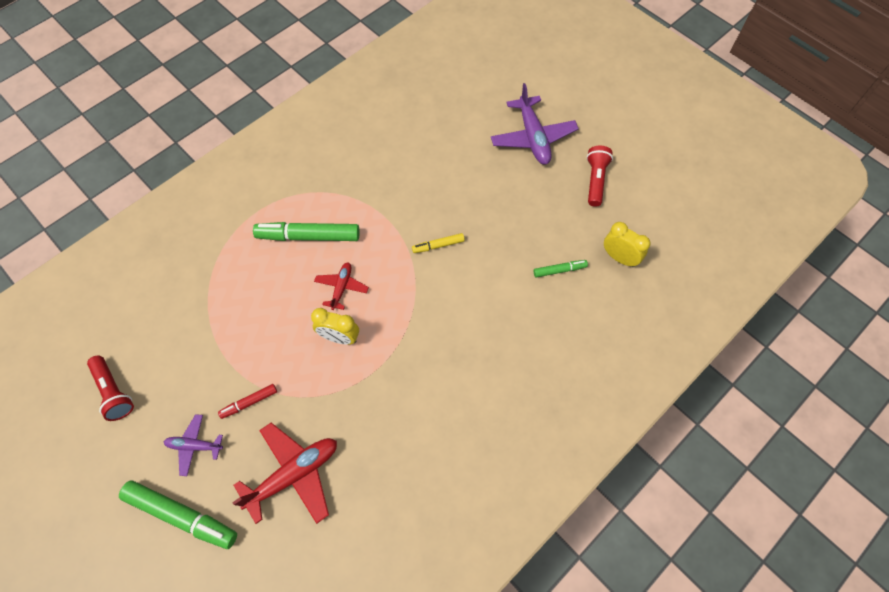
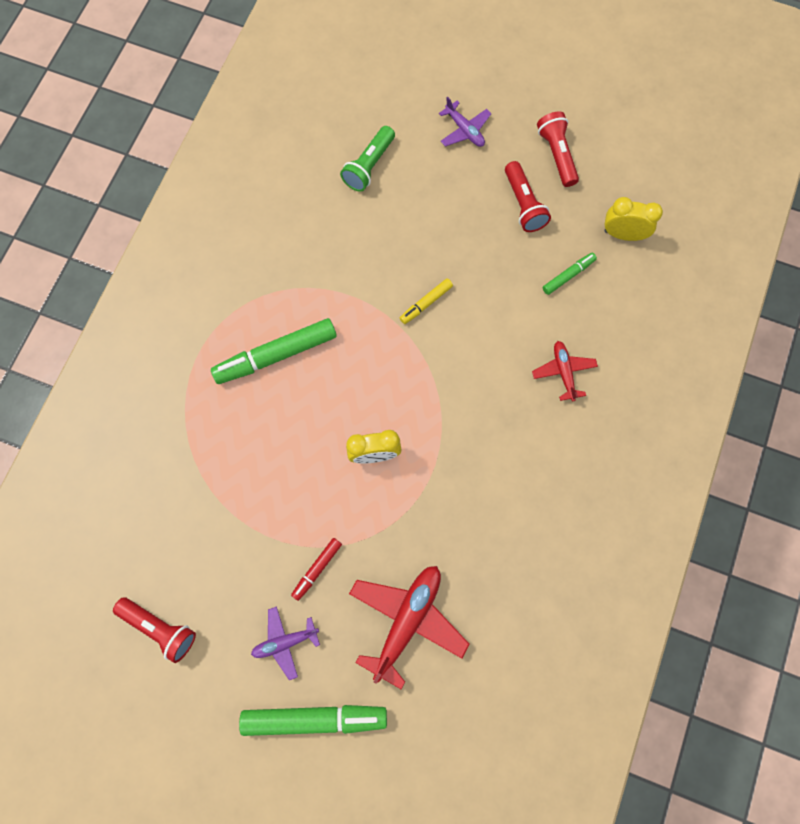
camera: 25 degrees left, 10 degrees up
(341, 288) = (346, 398): red plane -> red plane (563, 372)
(448, 135) = (369, 166): none -> green flashlight
(533, 137) = (464, 130): purple plane -> purple plane, size x0.56
(551, 205) = (523, 204): none -> red flashlight

